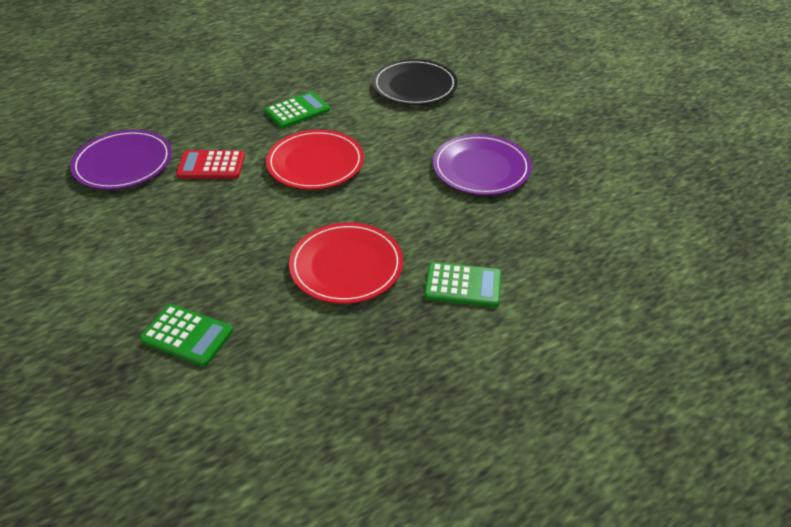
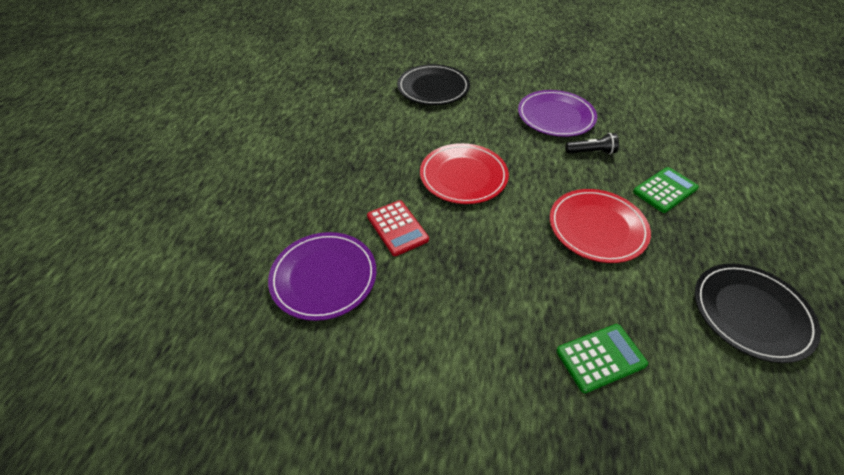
camera: 45 degrees left, 5 degrees up
(211, 165) = (397, 228): red calculator -> red calculator turned 75 degrees counterclockwise
(297, 111) = (388, 148): green calculator -> none
(347, 412) = (751, 313): none -> black plate
(456, 214) = (591, 152): none -> black flashlight

